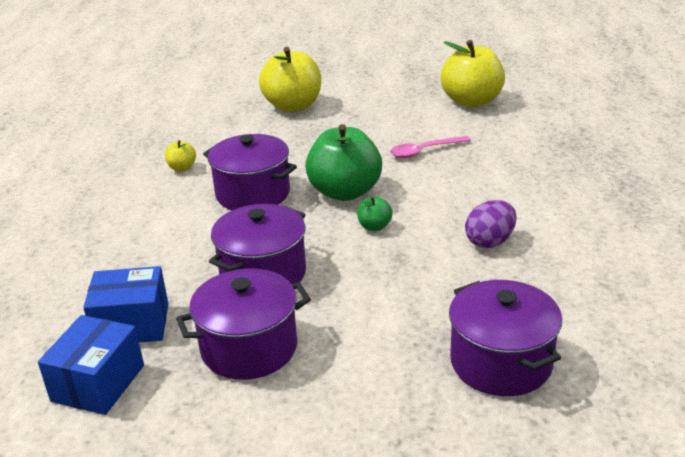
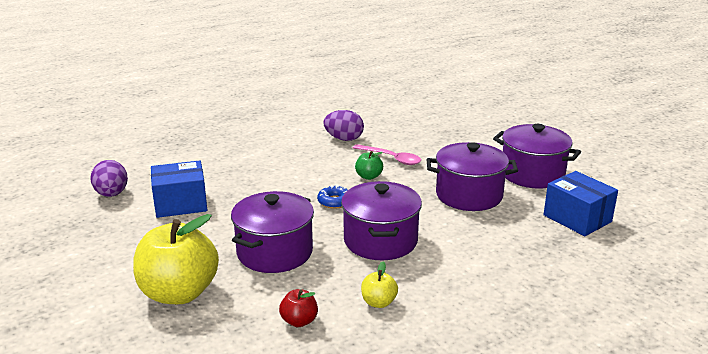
camera: 125 degrees left, 5 degrees down
(98, 383) = (627, 205): blue box -> blue box (181, 204)
(206, 136) = (299, 321): none -> red apple
(345, 192) = (334, 201): green apple -> blue donut
(424, 151) = (234, 189): pink spoon -> pink spoon (391, 158)
(471, 101) = (112, 194): yellow apple -> purple egg
(501, 362) = (446, 116): purple pot -> purple pot (275, 252)

